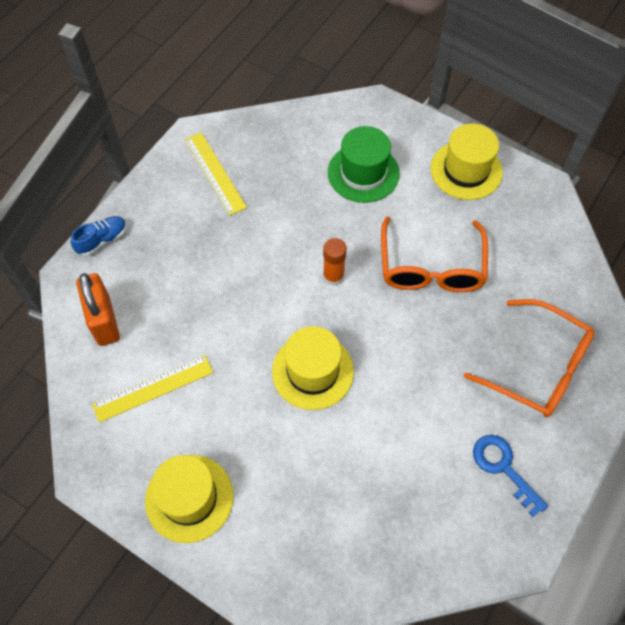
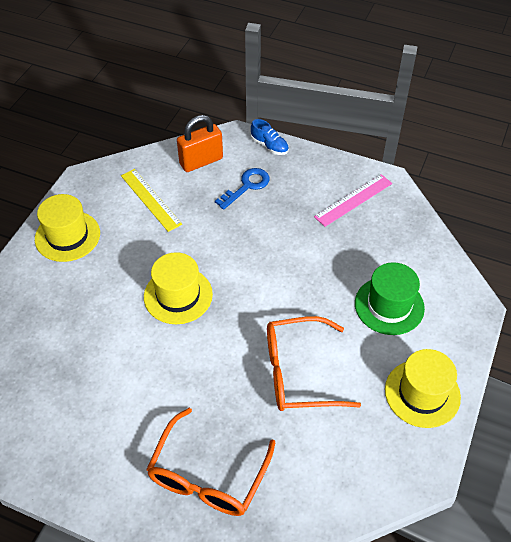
camera: 80 degrees right, 10 degrees down
(215, 173) = (353, 200): yellow ruler -> pink ruler
(333, 276) = (271, 297): orange glue stick -> none
(503, 468) = (103, 450): blue key -> blue key (247, 186)

